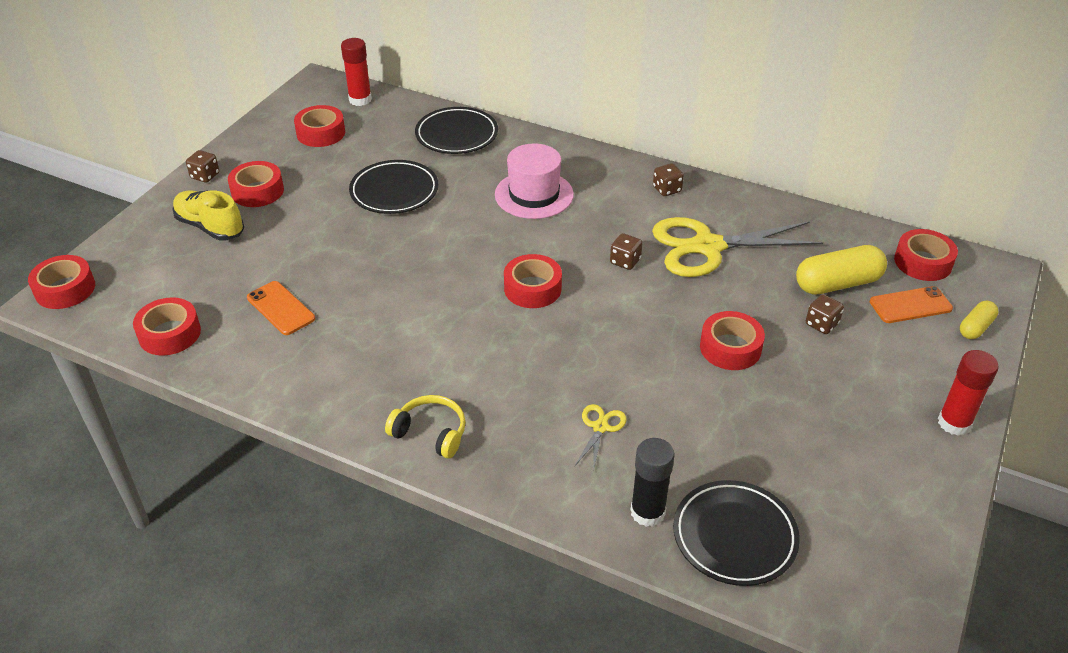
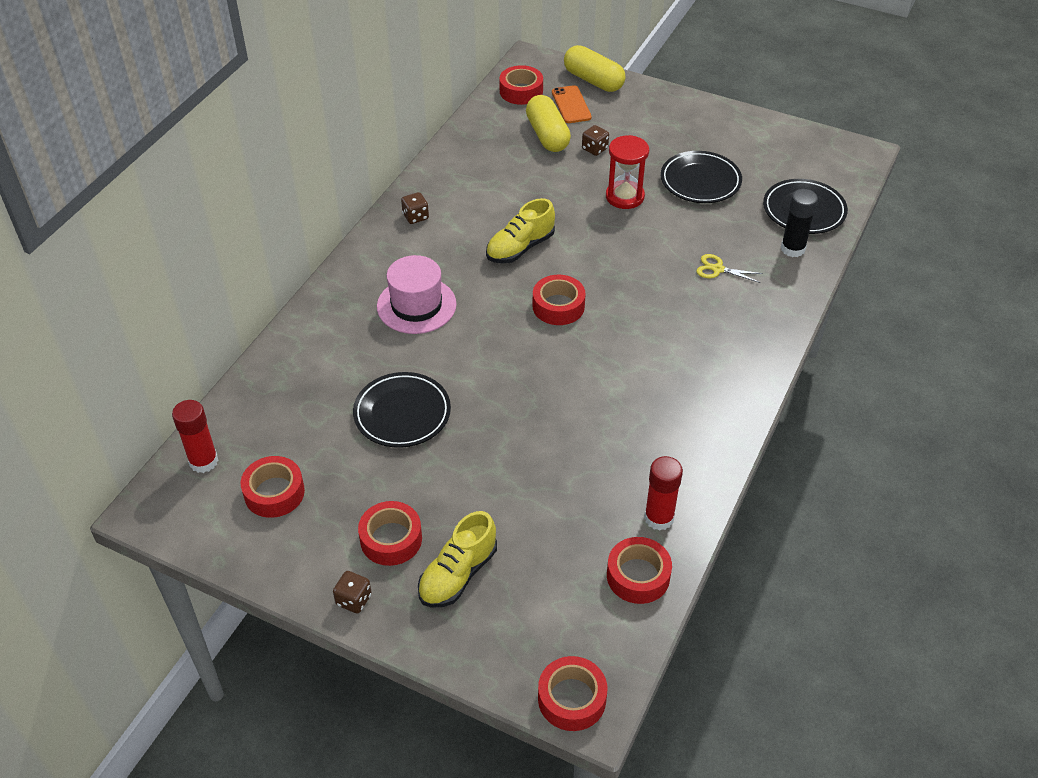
camera: 90 degrees left, 5 degrees up
(280, 308) = (594, 487): orange phone -> none
(430, 433) = (739, 366): yellow headphones -> none
(457, 135) = (299, 367): black plate -> black plate (700, 181)
(625, 261) = (520, 248): brown dice -> yellow shoe
(707, 247) = (500, 198): yellow scissors -> none
(730, 348) = (624, 197): red tape -> red hourglass
(954, 423) = (688, 105): red glue stick -> red glue stick (659, 518)
(975, 327) = (593, 80): yellow capsule -> yellow capsule, size x1.81

